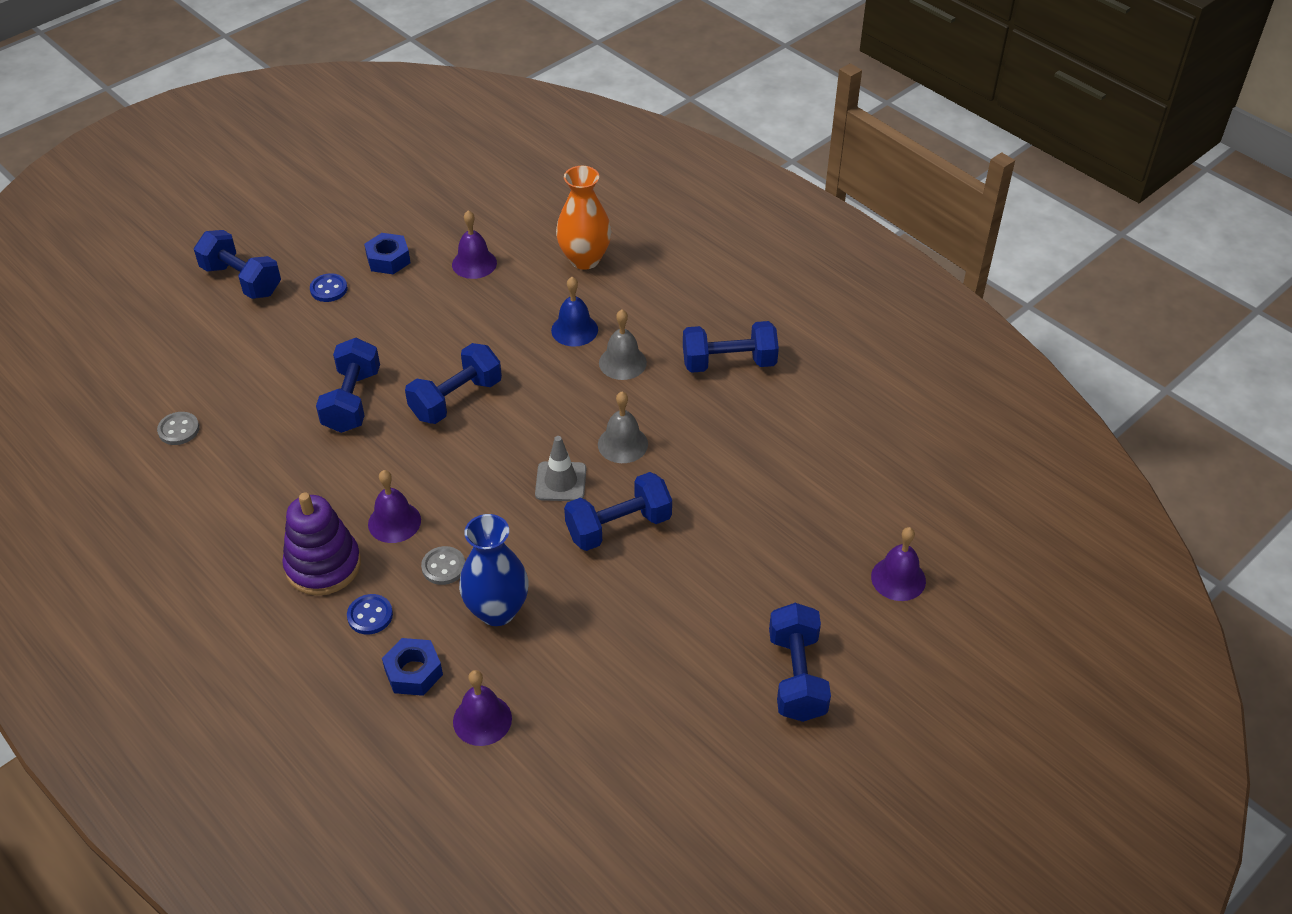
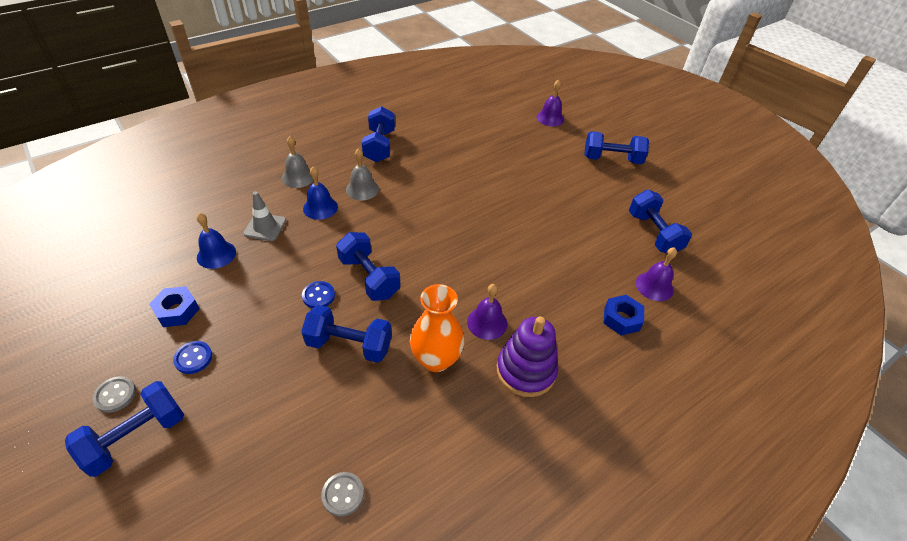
camera: 85 degrees left, 0 degrees up
(370, 615) = (574, 342): blue button -> blue button (318, 296)
(443, 567) = (532, 296): grey button -> grey button (115, 395)
(474, 263) = (216, 254): purple bell -> blue bell
(497, 610) = (569, 271): blue vase -> none
(560, 482) = (463, 230): grey traffic cone -> grey traffic cone (265, 227)
(584, 259) = (247, 194): orange vase -> orange vase (436, 359)
(618, 527) = (505, 209): blue dumbbell -> blue dumbbell (653, 233)
(622, 444) = (436, 198): grey bell -> grey bell (298, 177)

